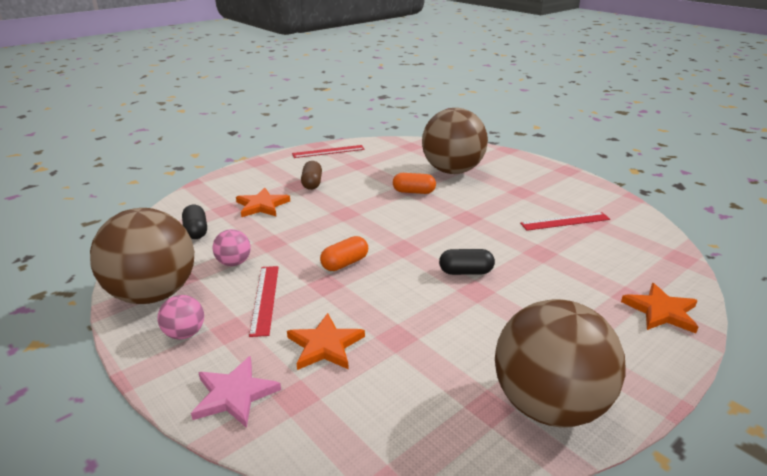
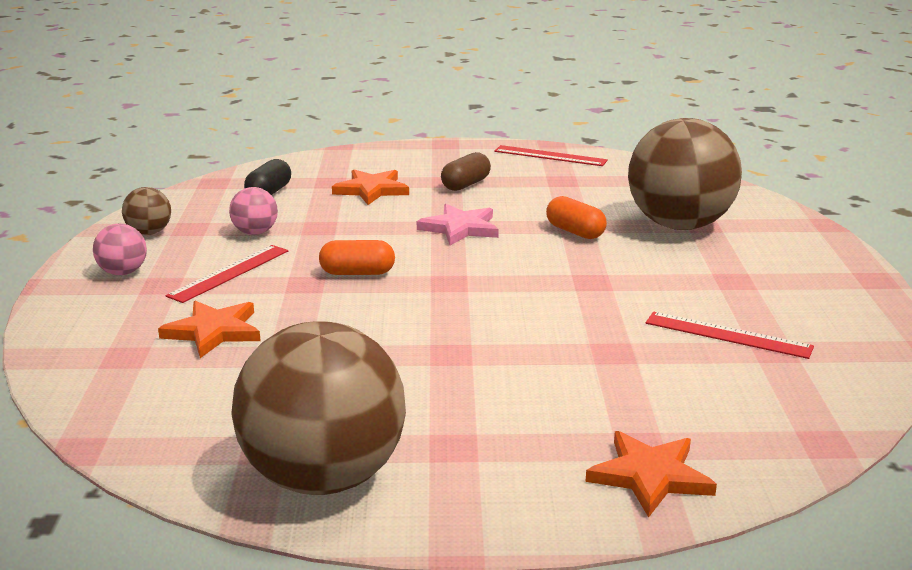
camera: 40 degrees right, 5 degrees down
(153, 294) = (149, 232): brown ball -> brown ball, size x0.43
(234, 394) = (85, 332): pink star -> pink star (460, 228)
(465, 272) = (474, 332): black capsule -> none

